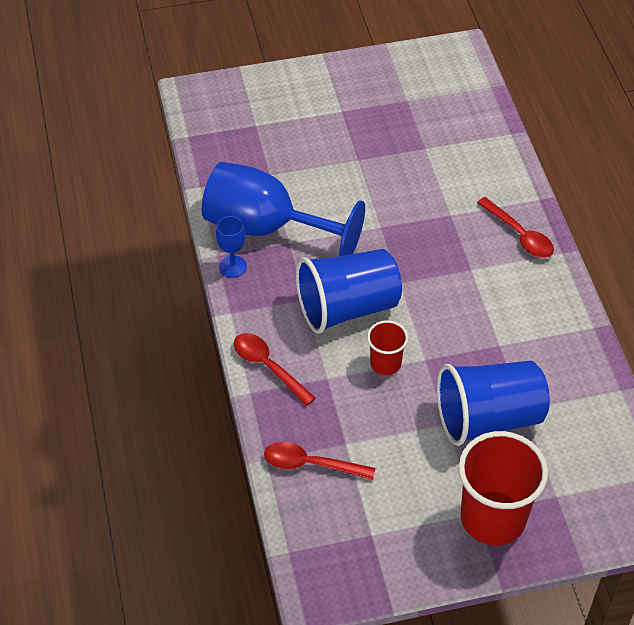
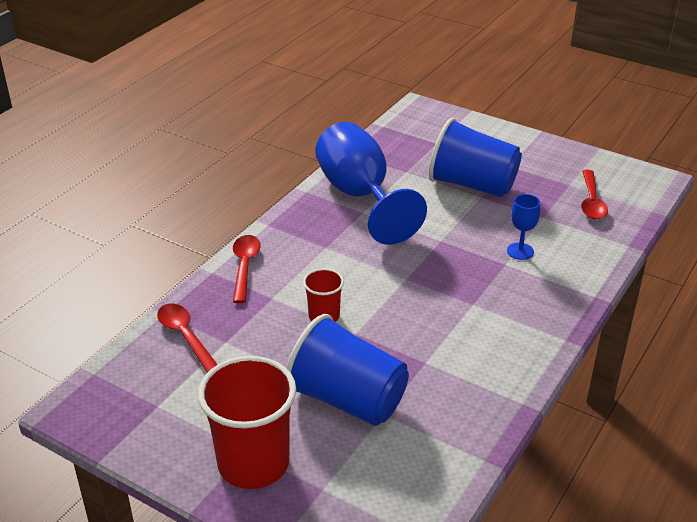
camera: 45 degrees right, 15 degrees down
(233, 266) = (307, 203): blue goblet -> blue goblet (520, 251)
(347, 307) = (347, 269): blue cup -> blue cup (472, 185)
(519, 235) = (544, 307): red spoon -> red spoon (591, 201)

